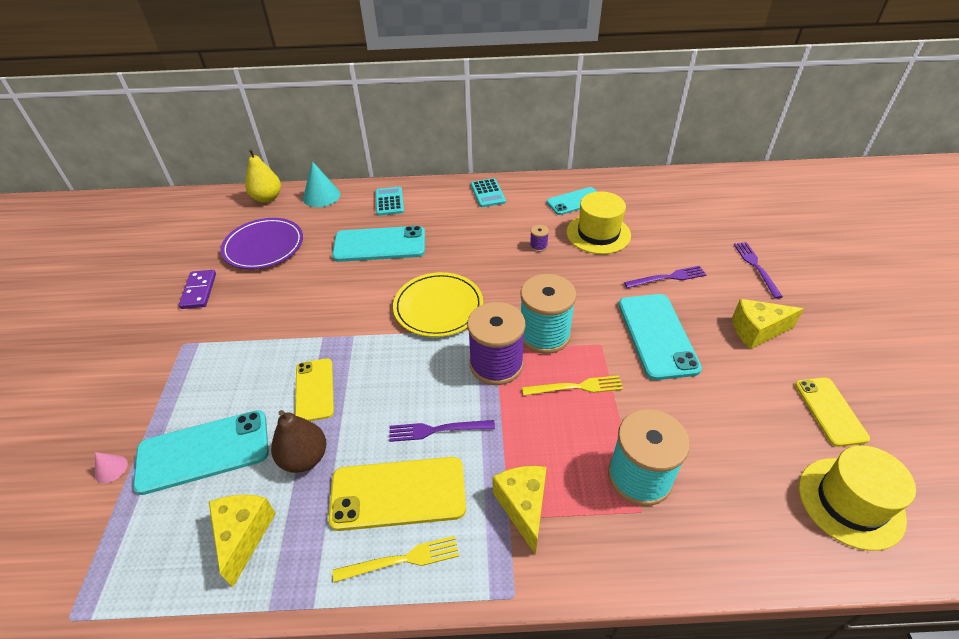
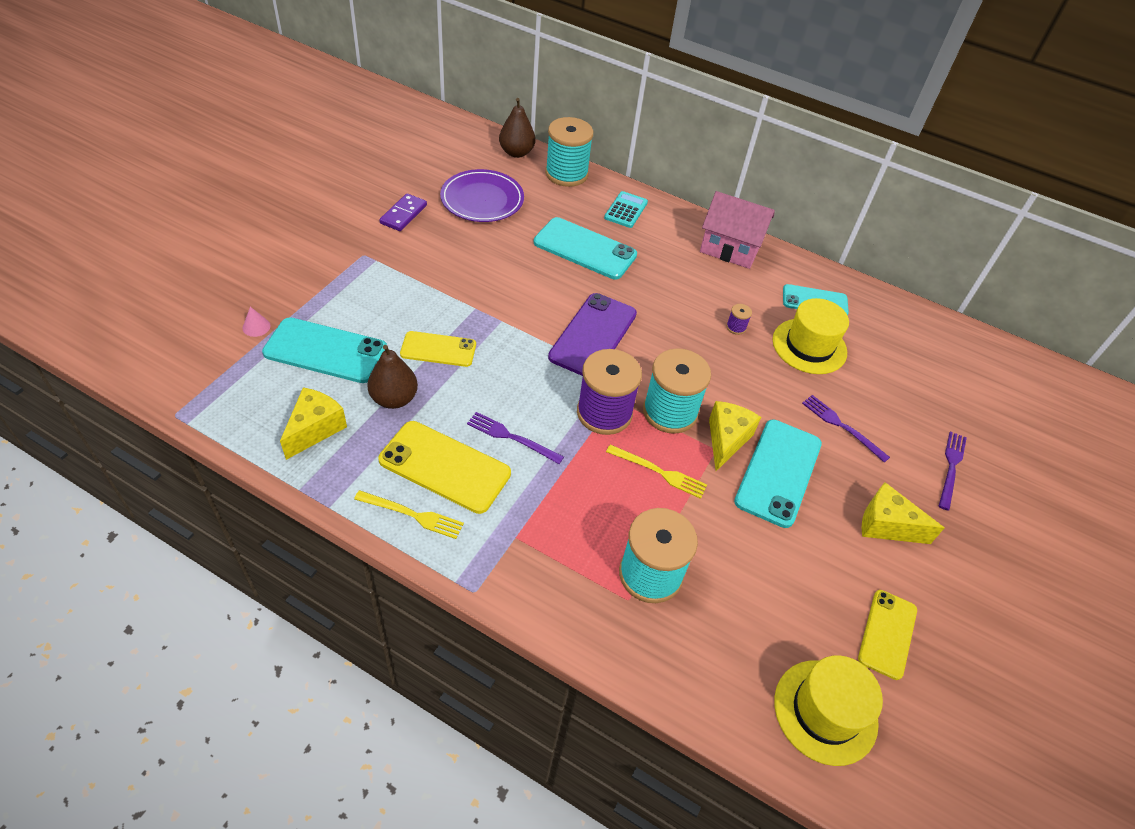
camera: 25 degrees right, 5 degrees up
(267, 198) = (516, 152): yellow pear -> brown pear
(314, 390) = (438, 349): yellow phone -> yellow phone turned 75 degrees clockwise
(321, 196) = (566, 174): turquoise cone -> turquoise spool
(438, 307) = (593, 335): yellow plate -> purple phone
(488, 193) = (730, 248): turquoise calculator -> pink house
(523, 507) = (533, 536): yellow cheese -> yellow cheese (726, 440)
(667, 278) = (842, 426): purple fork -> purple fork turned 150 degrees counterclockwise

